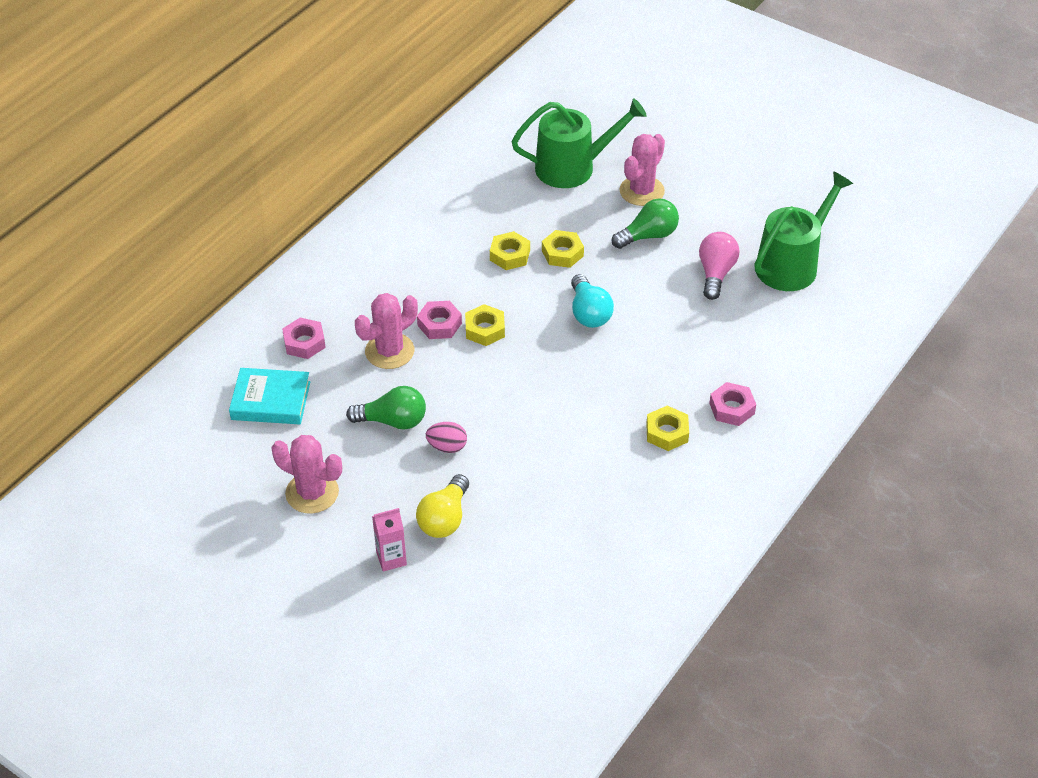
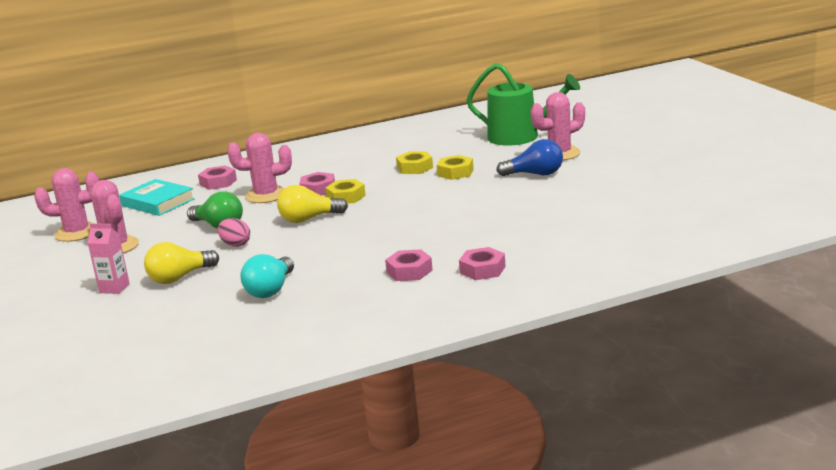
camera: 35 degrees right, 25 degrees down
(234, 484) = (77, 233): none -> pink cactus
(483, 380) = (309, 219): none -> yellow light bulb
(589, 313) = (434, 202): turquoise light bulb -> turquoise light bulb (271, 290)
(648, 236) = (535, 174): green light bulb -> blue light bulb
(667, 432) = (409, 271): yellow nut -> pink nut
(715, 273) = (566, 200): pink light bulb -> none
(791, 264) = (641, 205): green watering can -> none

